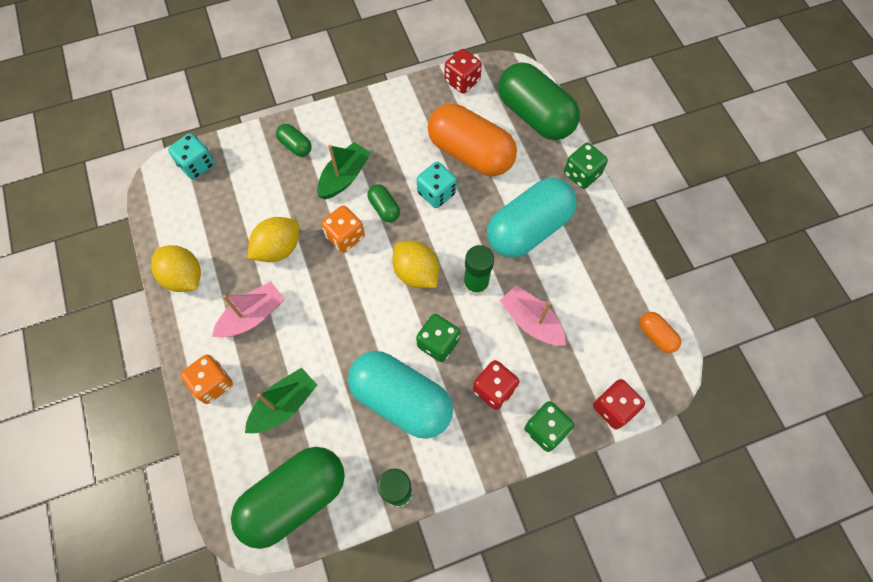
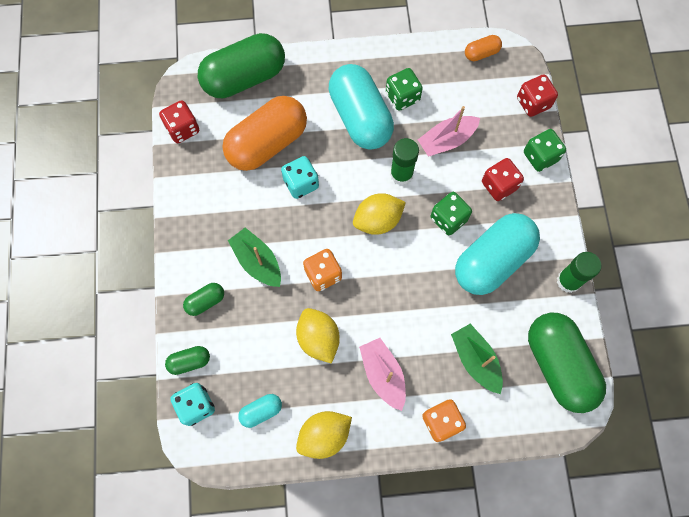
camera: 75 degrees left, 5 degrees up
(199, 218) = (261, 411): none -> turquoise capsule
(384, 208) = (303, 233): green capsule -> green capsule (189, 362)
(582, 174) = (318, 59): green dice -> green dice (402, 97)

